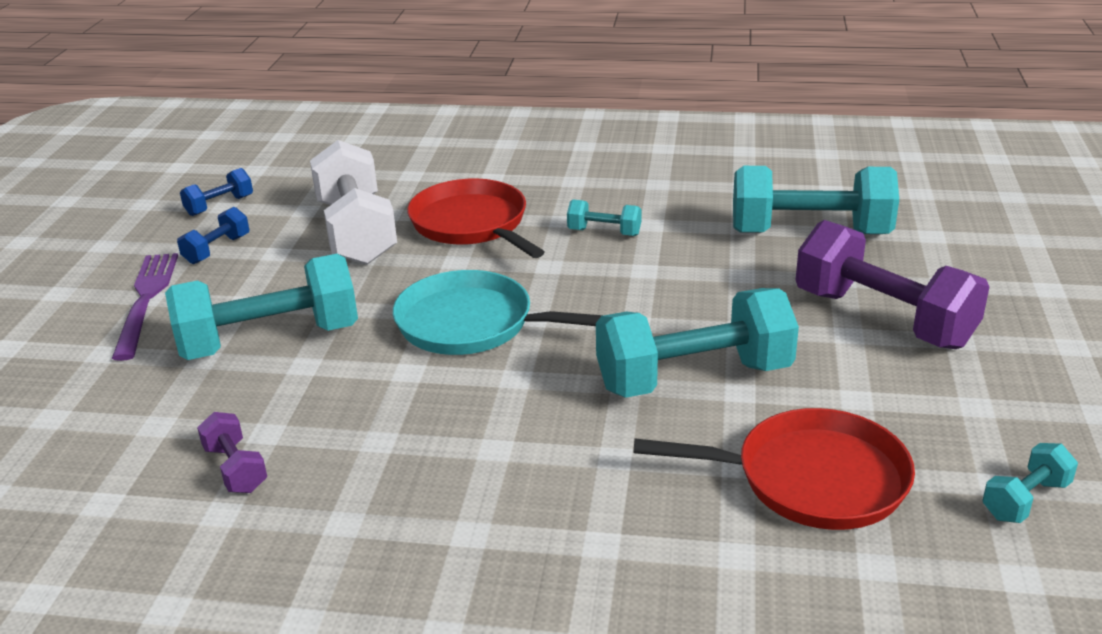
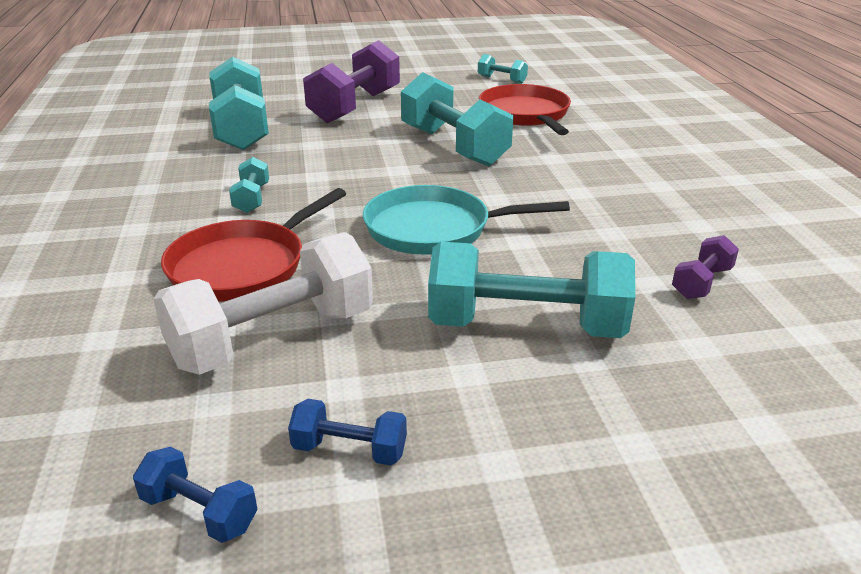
camera: 110 degrees left, 0 degrees up
(146, 300) = (507, 464): purple fork -> none
(270, 340) = (526, 326): turquoise dumbbell -> turquoise dumbbell turned 45 degrees counterclockwise
(471, 324) = (434, 229): turquoise pan -> turquoise pan turned 90 degrees clockwise

